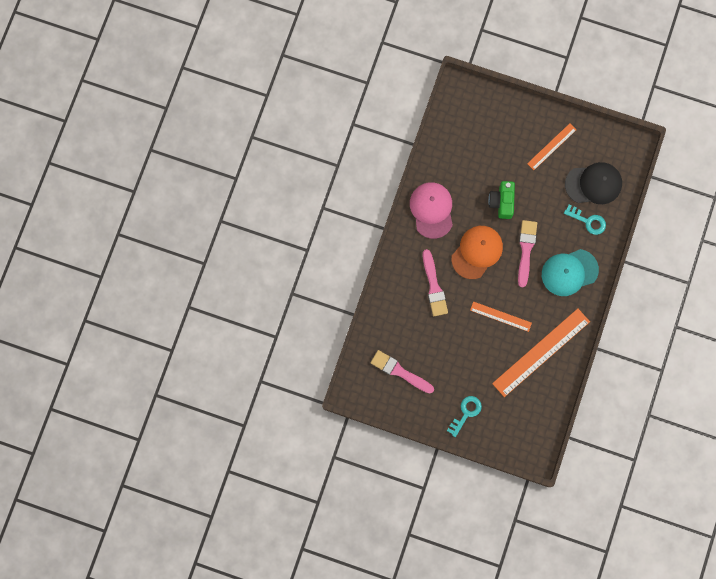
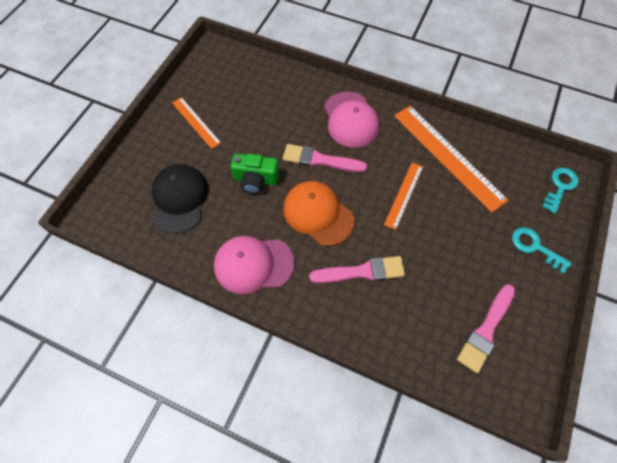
camera: 85 degrees left, 15 degrees down
(569, 272) = (351, 120): turquoise cap -> pink cap
(587, 221) = (291, 97): turquoise key -> turquoise key (560, 187)
(593, 184) = (249, 88): black cap -> black cap (179, 199)

